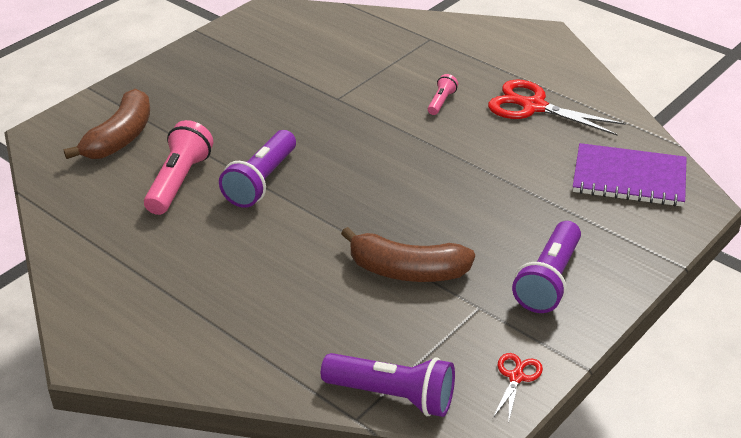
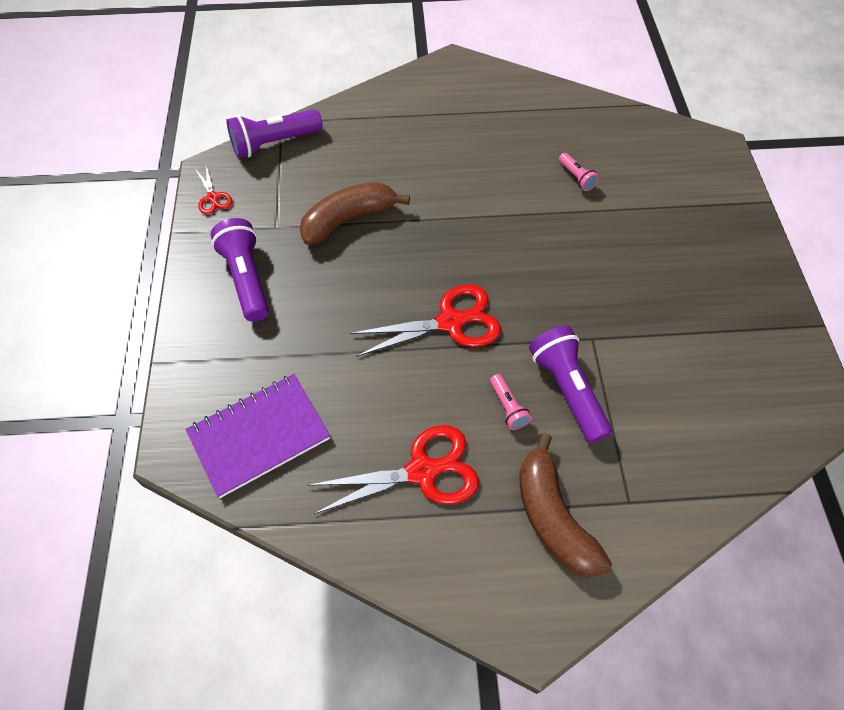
camera: 135 degrees right, 20 degrees up
(120, 138) = (669, 179): brown banana -> brown banana (553, 516)
(179, 181) = (576, 177): pink flashlight -> pink flashlight, size x0.51
(261, 181) = (527, 216): purple flashlight -> purple flashlight (567, 389)
(418, 158) = (450, 322): none -> red scissors

